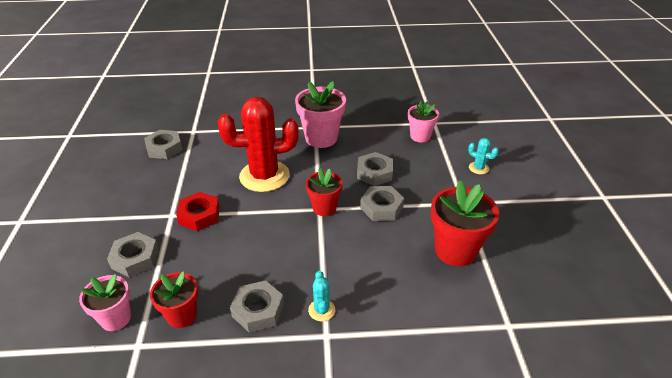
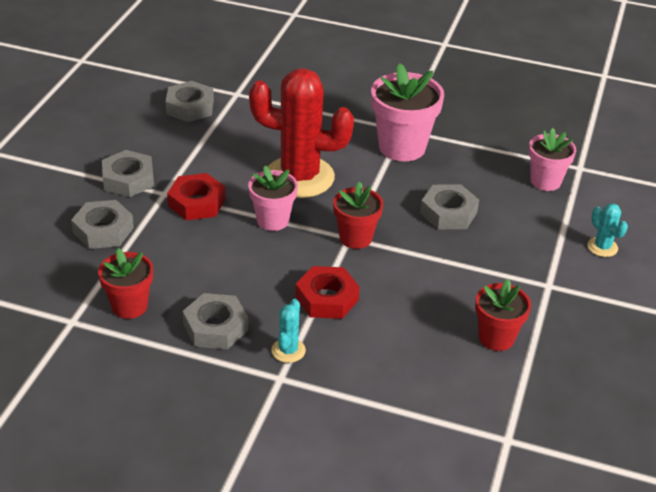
camera: 20 degrees right, 0 degrees up
(116, 318) = (59, 287): pink flower pot -> pink flower pot (272, 220)
(328, 259) = (327, 298): none -> red nut
(381, 207) = (431, 259): grey nut -> grey nut (128, 179)
(455, 250) = (496, 338): red flower pot -> red flower pot, size x0.63

